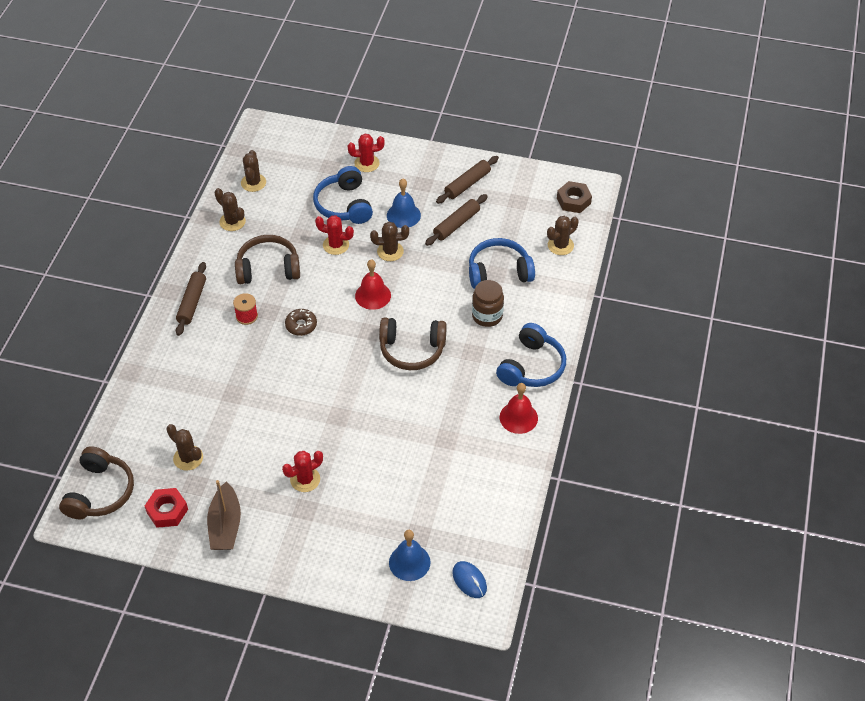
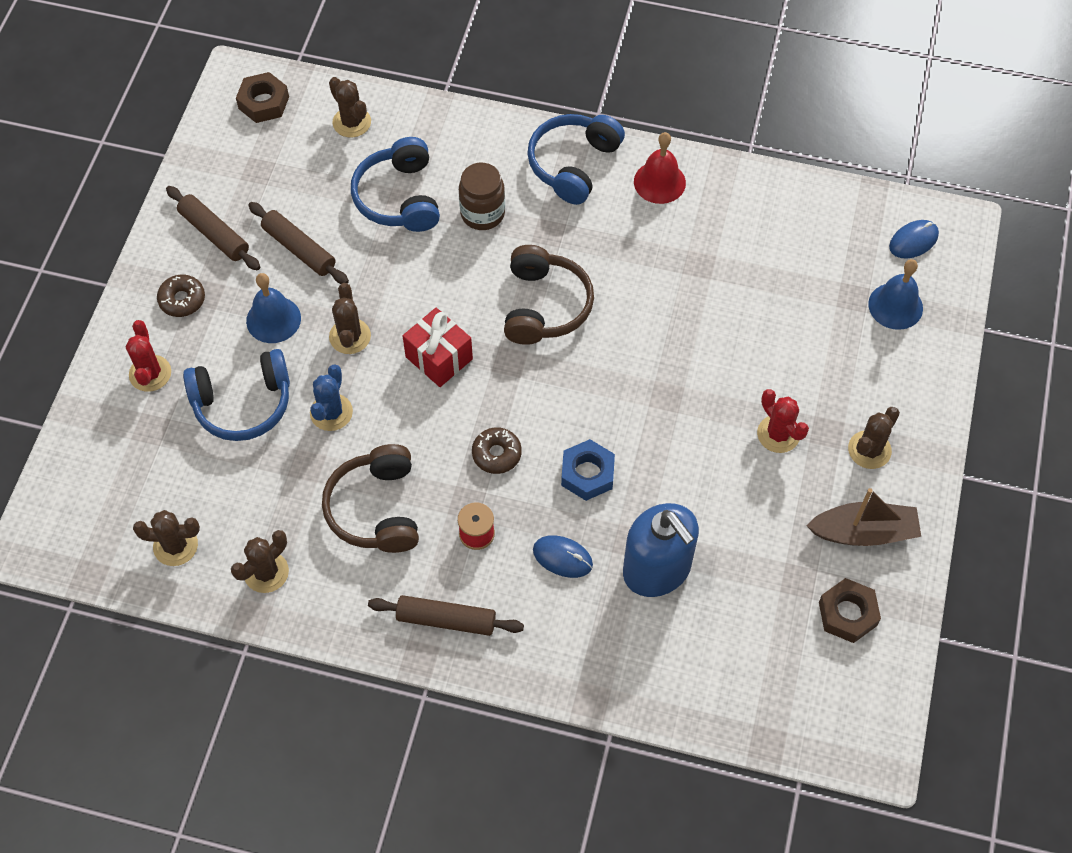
camera: 90 degrees left, 10 degrees up
(100, 492) = (824, 715): brown headphones -> none
(167, 511) = (847, 614): red nut -> brown nut
(188, 458) = (753, 594): brown cactus -> brown cactus (869, 450)
(212, 407) = (657, 569): none -> blue soap dispenser
(226, 358) = (562, 557): none -> blue mouse
(283, 372) = (587, 474): none -> blue nut
(336, 245) = (331, 412): red cactus -> blue cactus
(373, 295) = (439, 358): red bell -> red gift
(418, 173) = (182, 300): none -> brown donut
(532, 366) = (573, 164): blue headphones -> blue headphones turned 90 degrees counterclockwise

